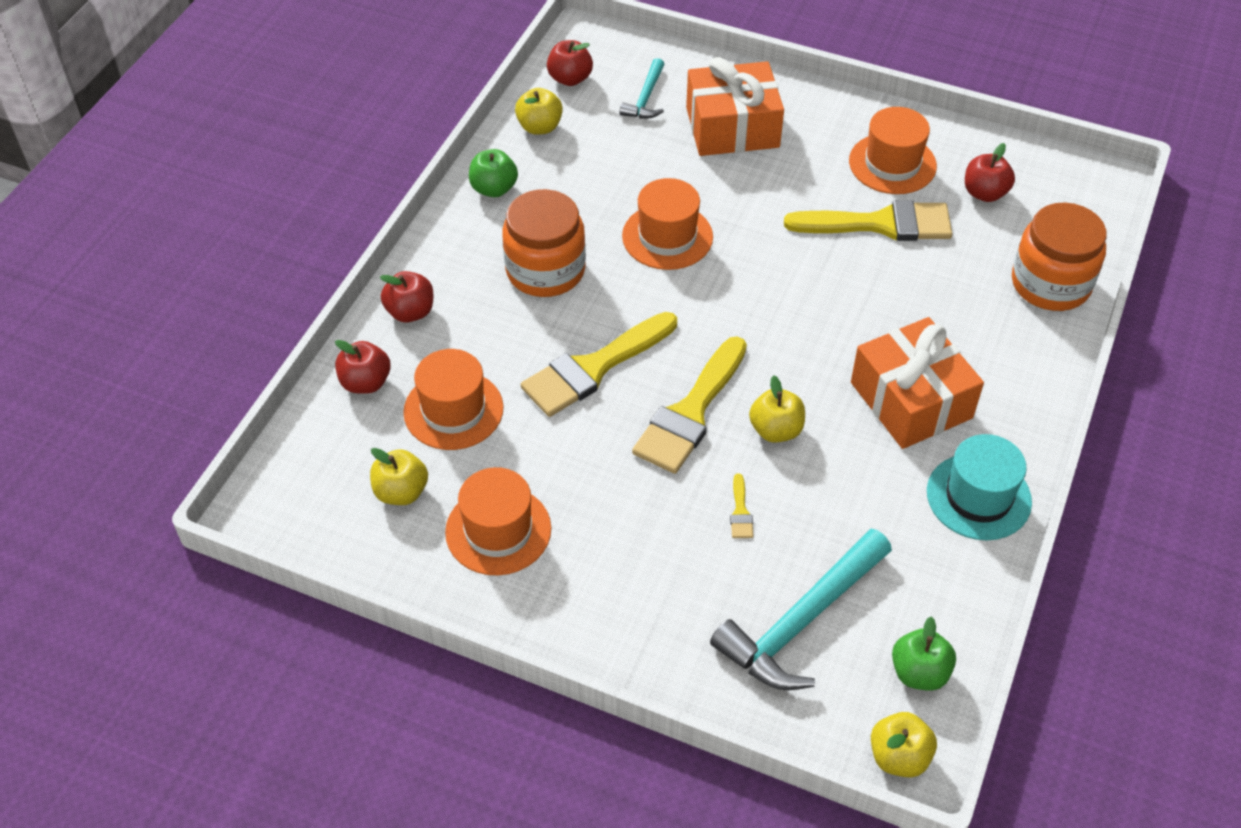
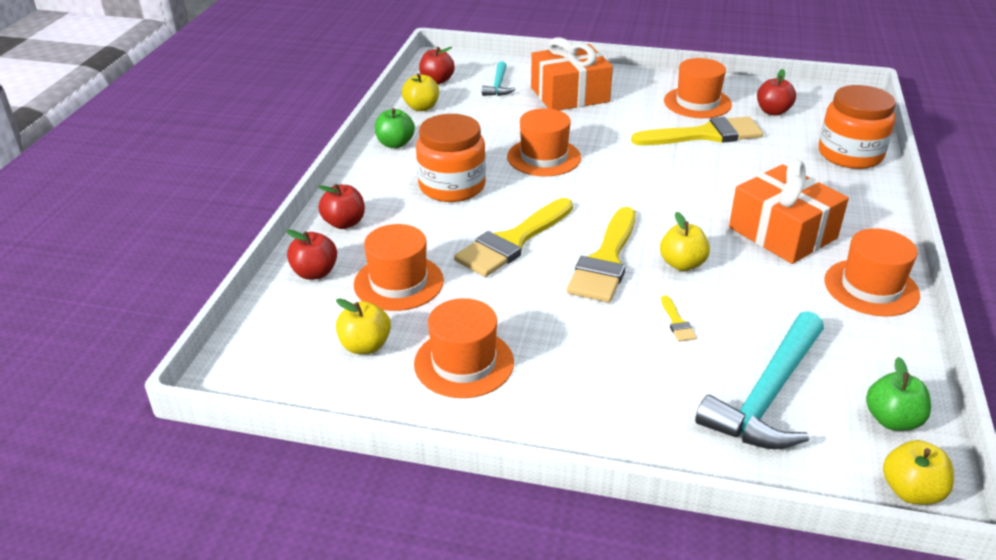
camera: 10 degrees left, 15 degrees down
(978, 496) = (871, 287): turquoise hat -> orange hat

